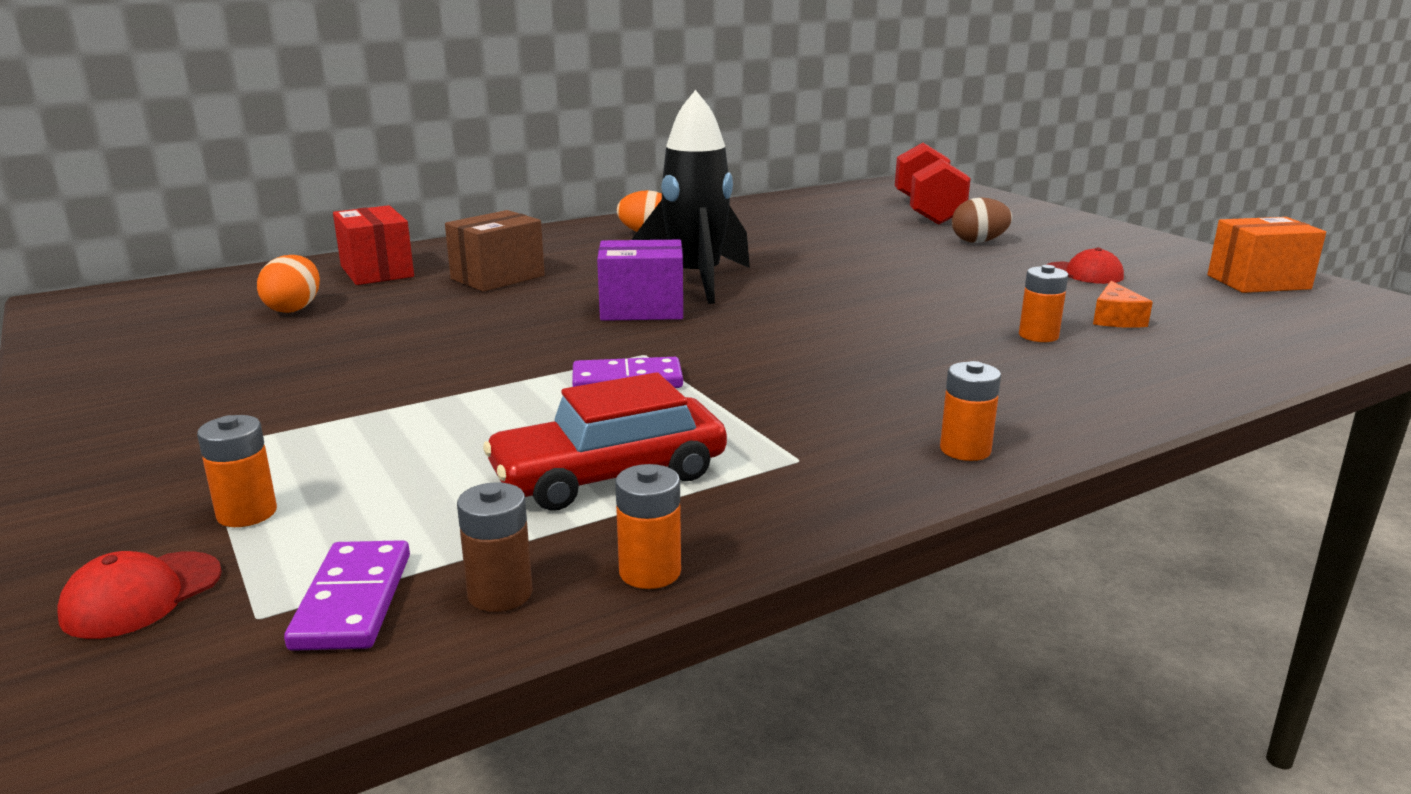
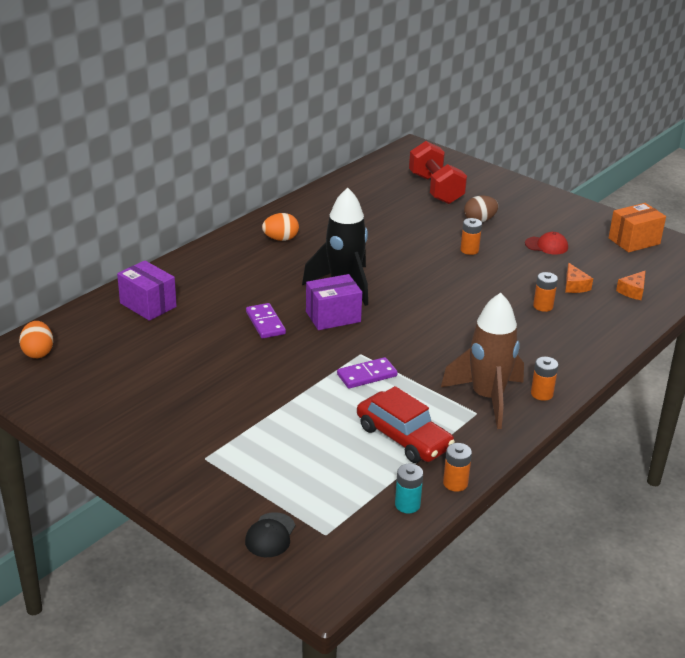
camera: 20 degrees left, 10 degrees up
(141, 595) = (270, 535): red cap -> black cap
(247, 513) = (268, 489): orange battery -> orange battery (469, 250)
(294, 309) = (135, 348): orange egg -> orange egg (38, 352)
(352, 600) = (355, 520): purple domino -> purple domino (265, 323)
(377, 271) = (148, 305): red box -> purple box
(497, 277) = (227, 299): brown box -> none
(500, 594) = (407, 505): brown battery -> turquoise battery
(609, 475) = (403, 437): red car -> red car turned 90 degrees counterclockwise
(839, 440) = (487, 398): none -> brown rocket
(1237, 336) = (633, 291): none -> orange cheese

